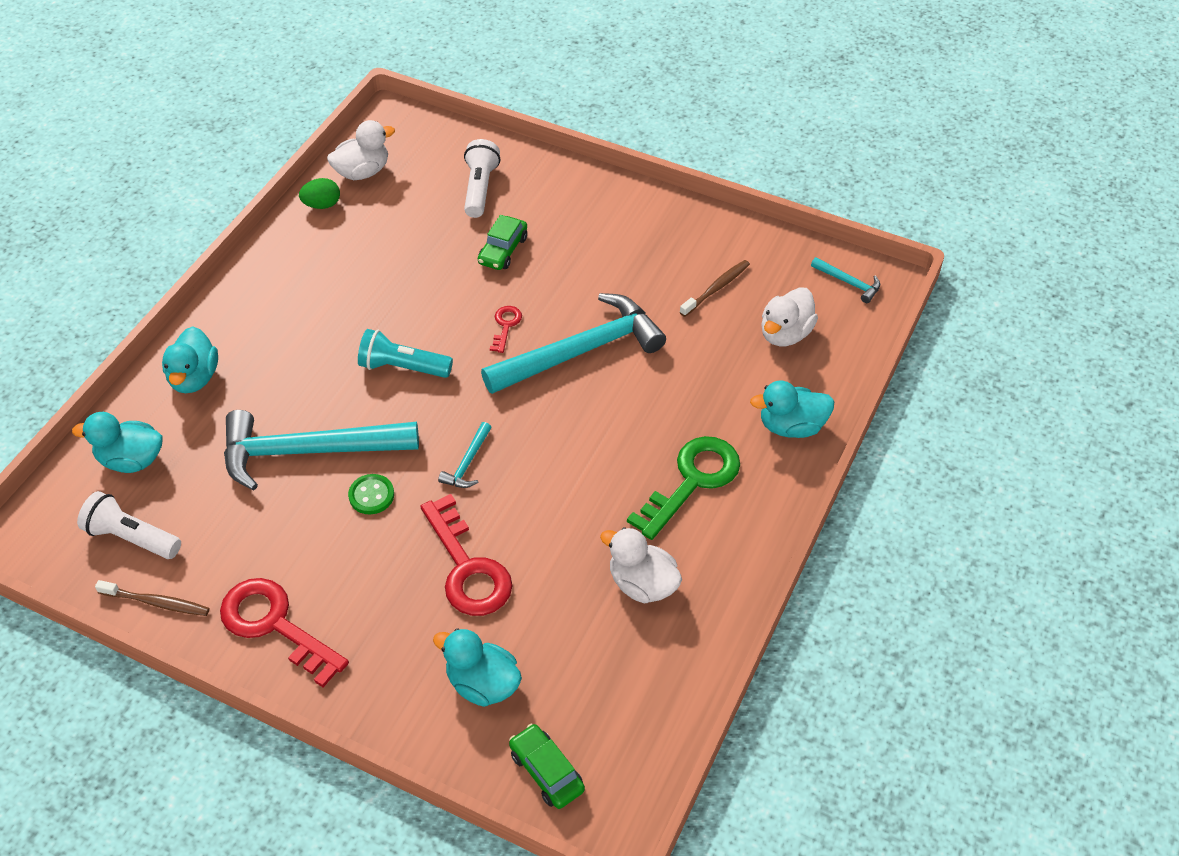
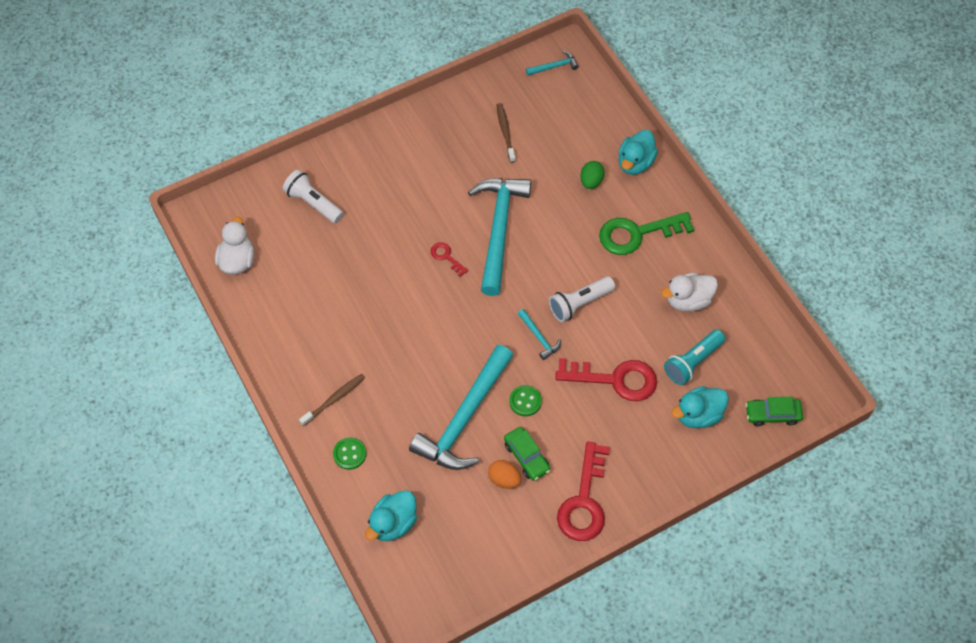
camera: 55 degrees left, 10 degrees up
(132, 537) = (459, 551): white flashlight -> white flashlight (579, 303)
(156, 602) = (521, 559): brown toothbrush -> brown toothbrush (334, 399)
(194, 378) = (349, 454): turquoise duck -> green button
(253, 530) = (504, 479): none -> orange egg
(275, 625) = (584, 501): red key -> red key turned 60 degrees counterclockwise
(322, 205) = (249, 301): green egg -> green egg (591, 181)
(403, 367) = (436, 331): turquoise flashlight -> turquoise flashlight (693, 362)
(503, 250) = (380, 222): green car -> green car (526, 457)
(692, 481) = (637, 233): green key -> green key turned 90 degrees counterclockwise
(785, 334) = (567, 122): white duck -> none

